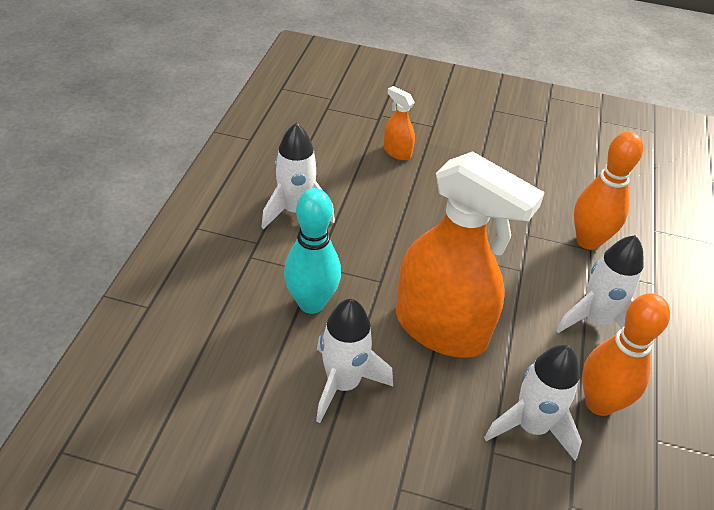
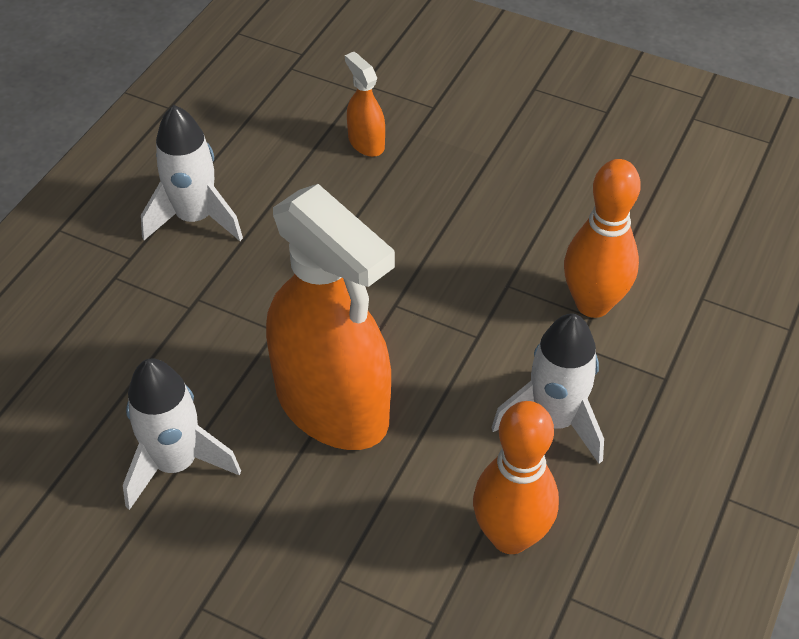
camera: 15 degrees right, 5 degrees up
(311, 303) = (172, 350): turquoise bowling pin -> none
(531, 426) = (403, 554): white rocket -> none

